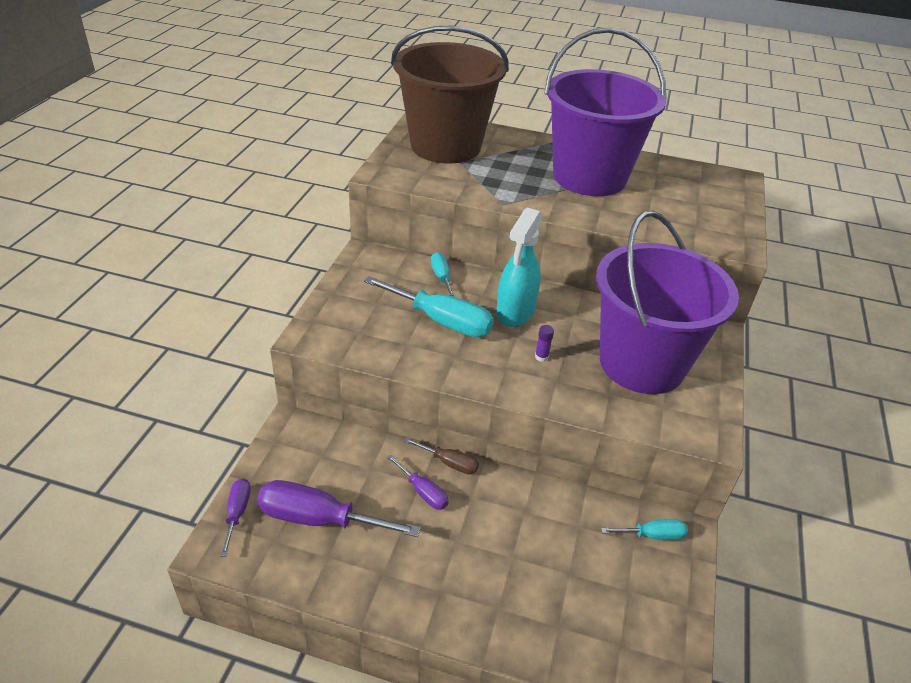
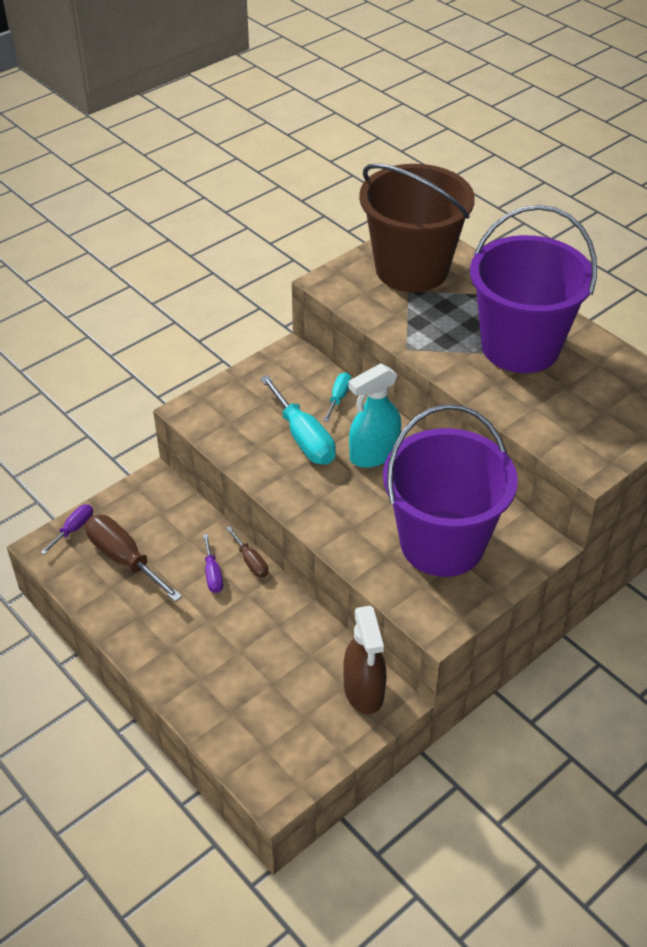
camera: 35 degrees right, 5 degrees up
(319, 519) = (124, 559): purple screwdriver -> brown screwdriver
(541, 357) = (359, 502): purple glue stick -> none
(652, 535) = (364, 691): turquoise screwdriver -> brown spray bottle

